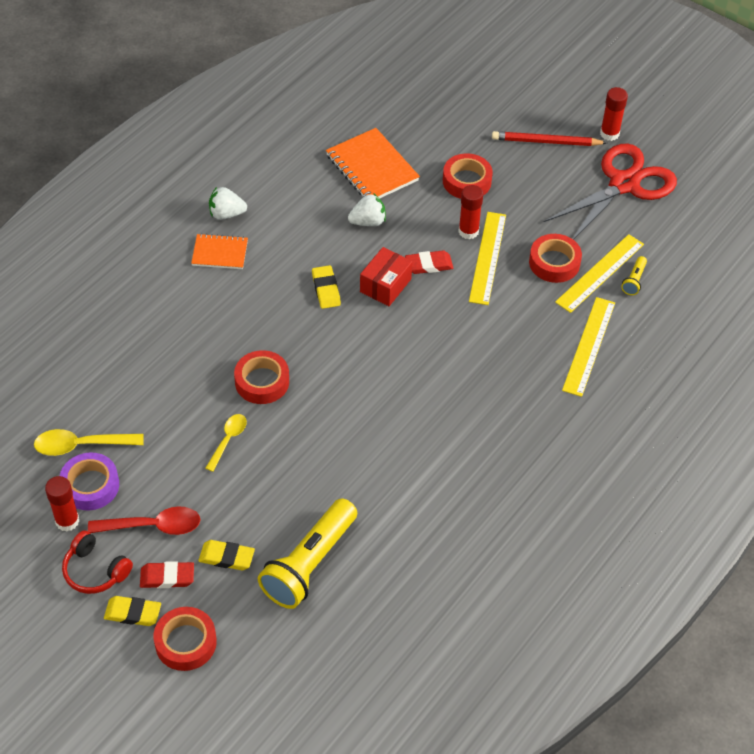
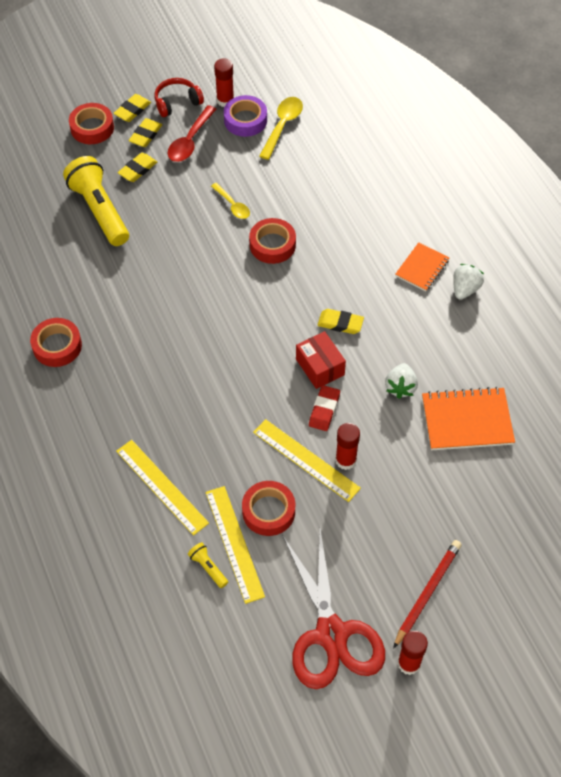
camera: 120 degrees right, 5 degrees up
(167, 577) = (145, 135): red eraser -> yellow eraser
(467, 181) = (409, 491): red tape -> red tape (57, 346)

